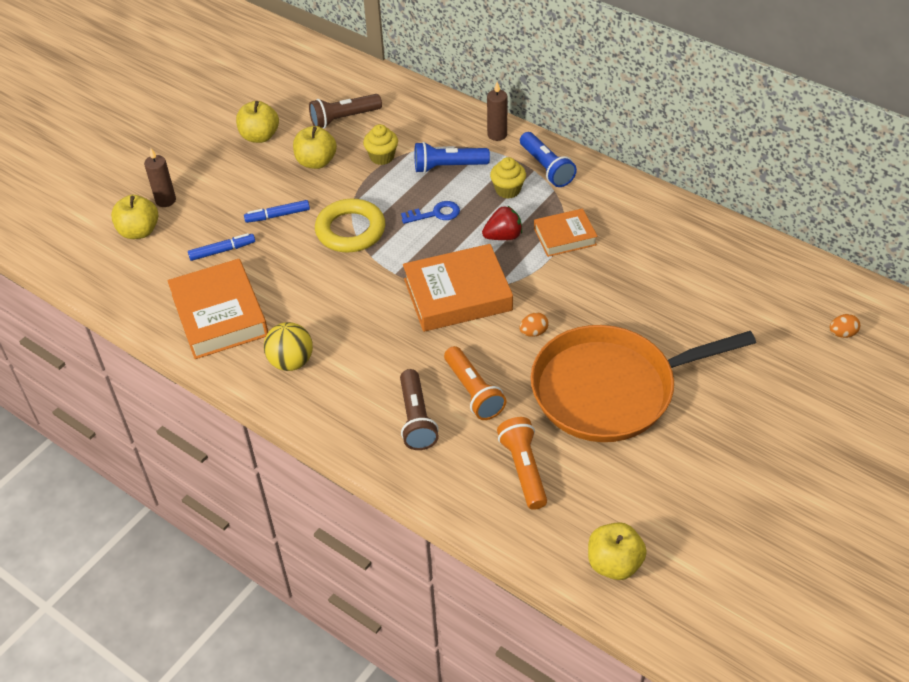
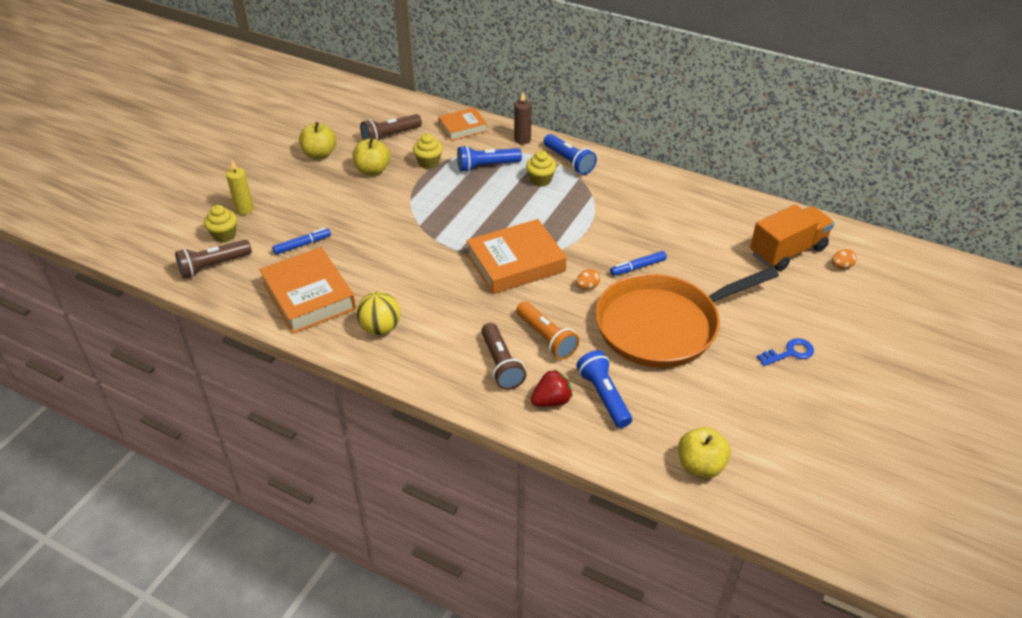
camera: 10 degrees left, 5 degrees down
(122, 268) = (213, 266): none -> brown flashlight
(139, 231) = (224, 235): yellow apple -> yellow cupcake
(165, 200) = (244, 209): brown candle -> yellow candle
(277, 215) = (346, 213): blue marker -> blue marker (638, 267)
(350, 230) = (413, 220): yellow ring -> none
(435, 214) = (483, 202): blue key -> blue key (789, 353)
(503, 236) = (545, 215): red strawberry -> red strawberry (551, 401)
(524, 469) = (604, 396): orange flashlight -> blue flashlight
(565, 236) = (596, 211): orange book -> orange book (462, 128)
(781, 308) = (788, 251): none -> orange truck

